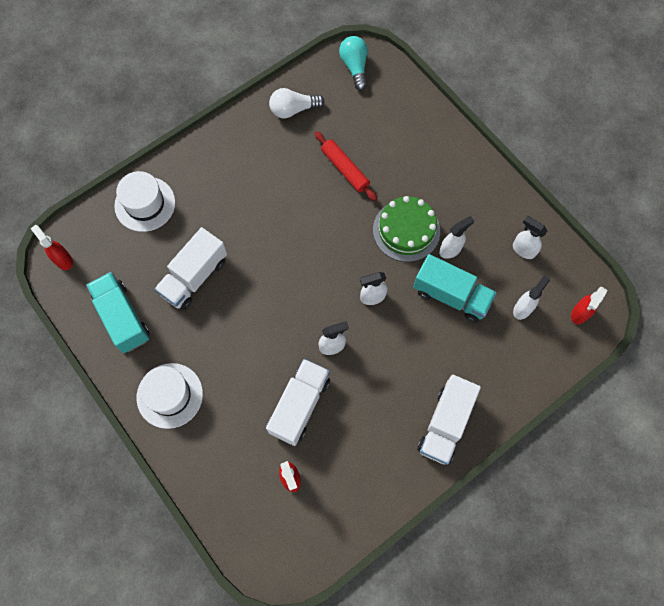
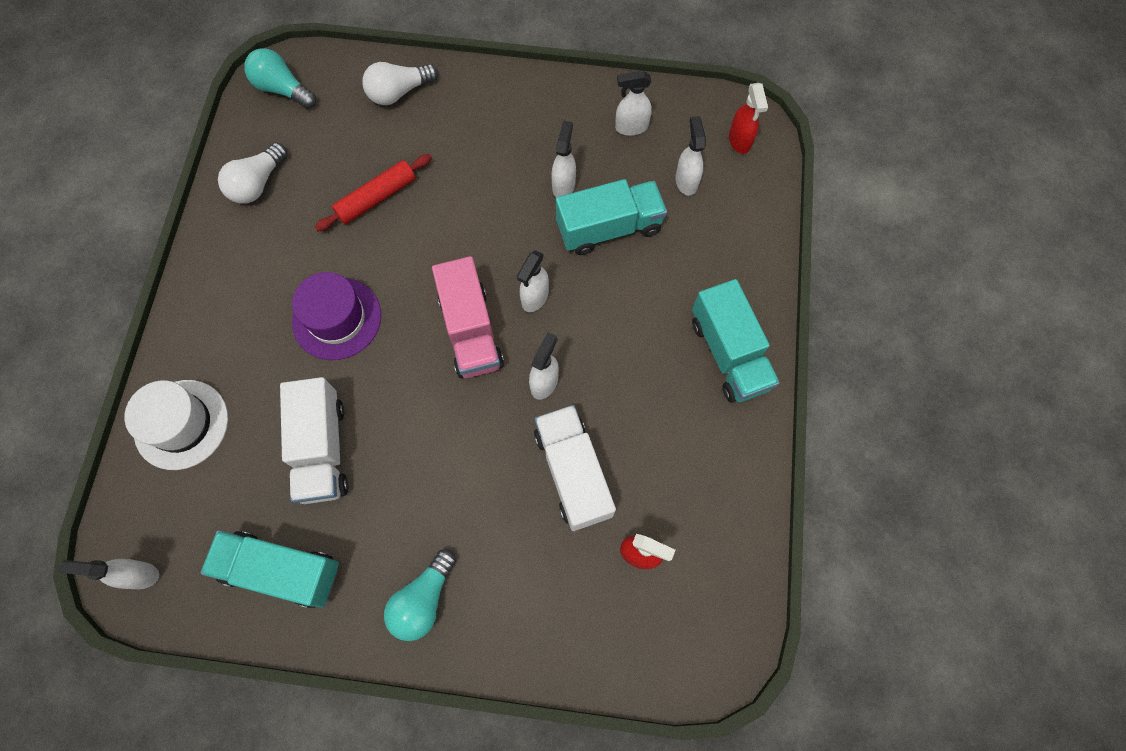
camera: 45 degrees left, 0 degrees up
(63, 260) = (139, 575): red spray bottle -> white spray bottle
(169, 395) = (423, 600): white hat -> turquoise light bulb
(264, 216) = (337, 318): none -> purple hat
(322, 284) = (471, 331): none -> pink truck
(345, 169) = (377, 198): red rolling pin -> red rolling pin turned 45 degrees counterclockwise
(406, 230) = (501, 204): green cake -> none
(413, 119) = (399, 92): none -> white light bulb
(445, 424) = (728, 353): white truck -> turquoise truck

